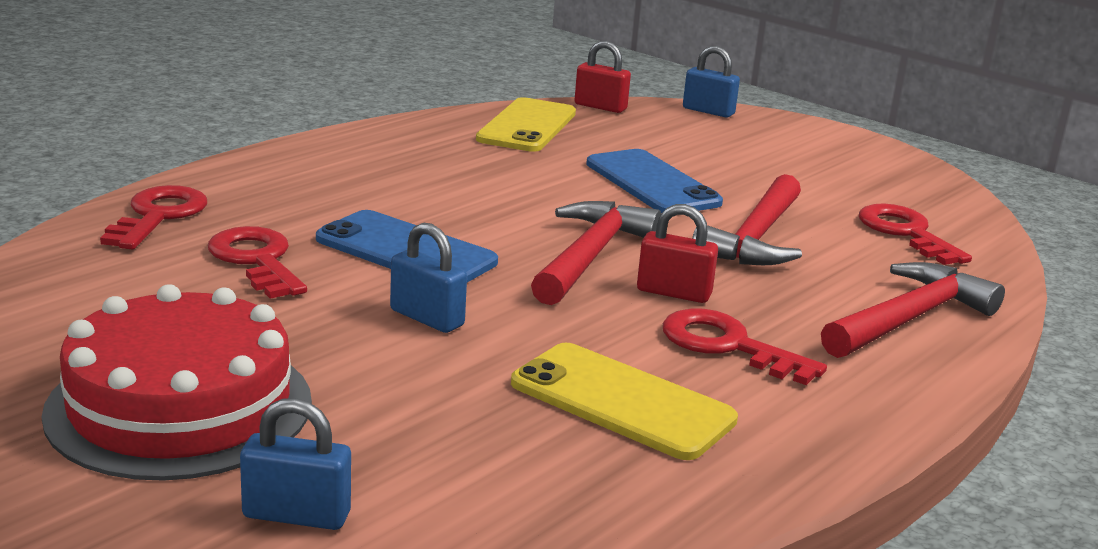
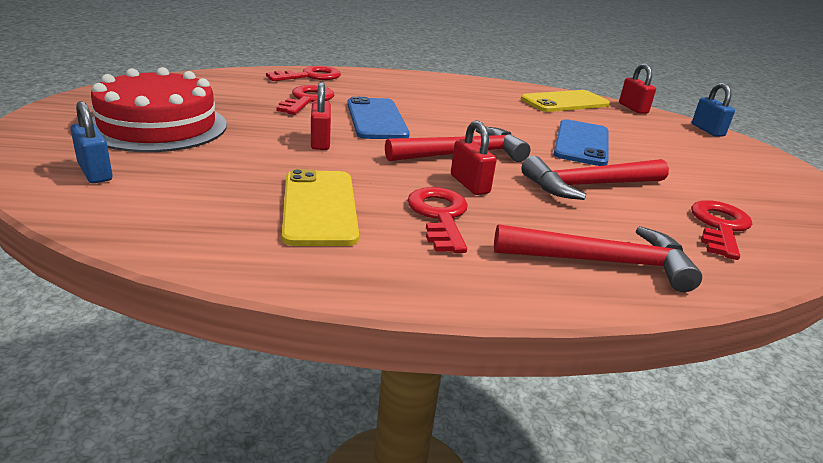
camera: 45 degrees right, 5 degrees up
(427, 318) = (320, 142): blue padlock -> red padlock

